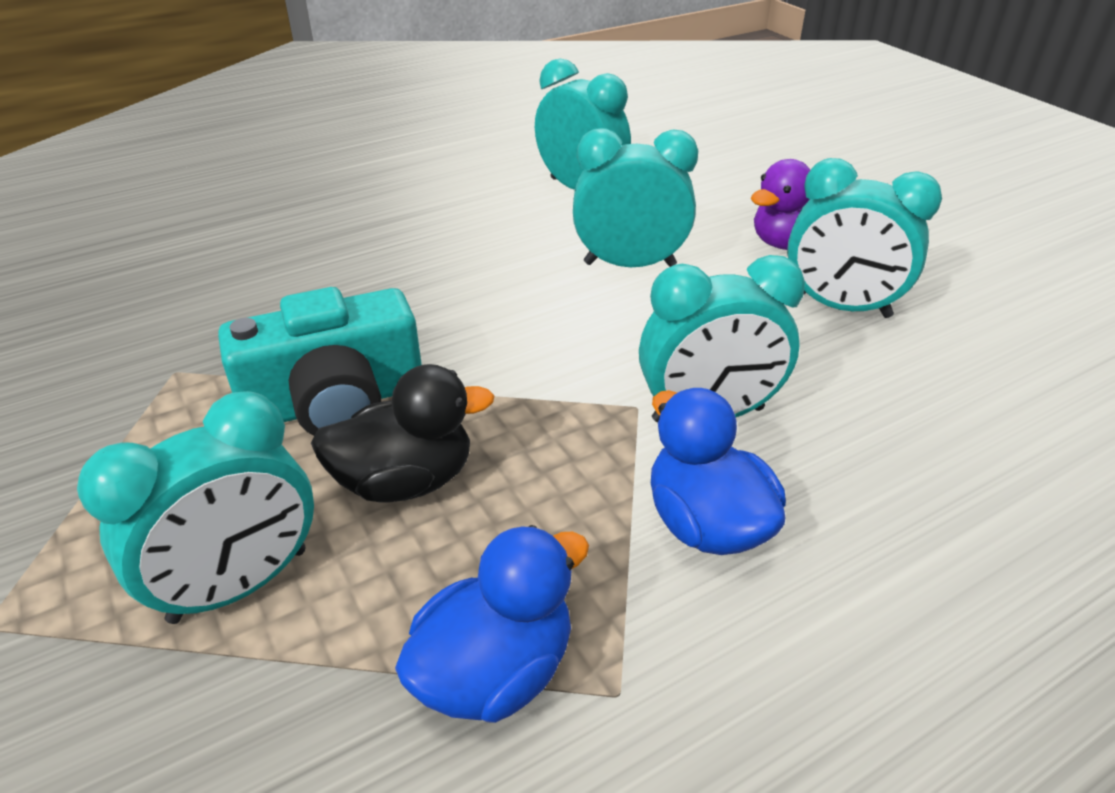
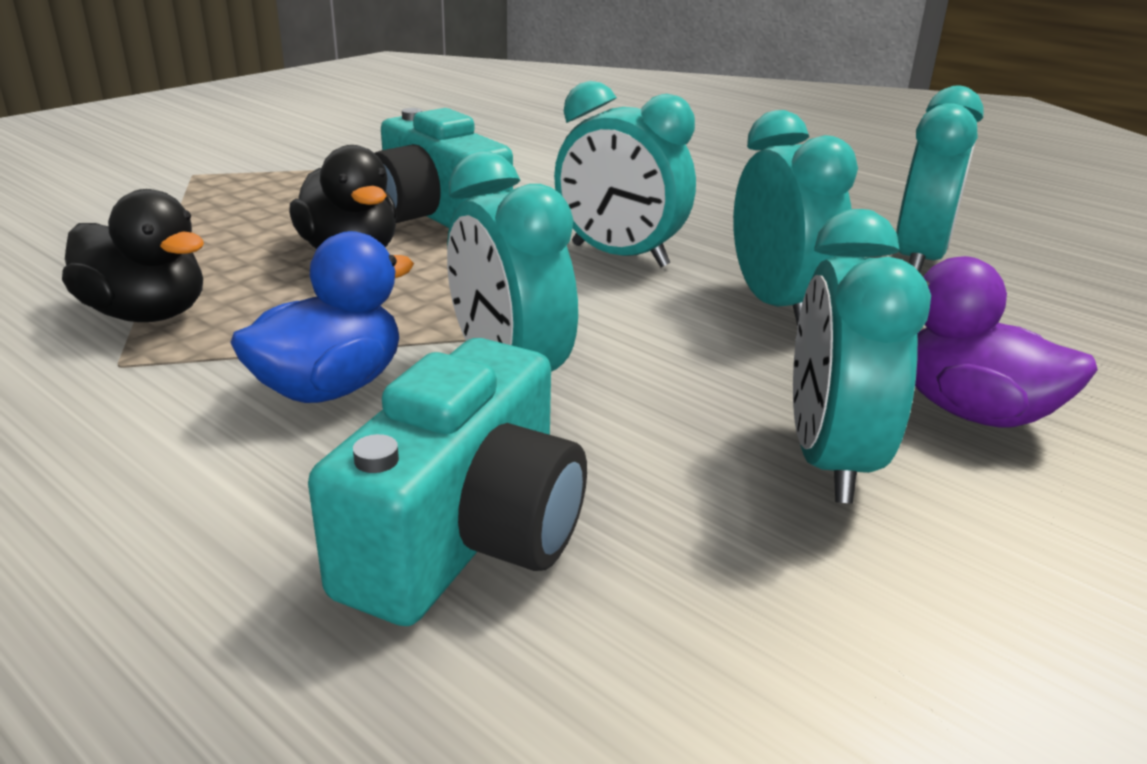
camera: 70 degrees right, 10 degrees down
(239, 585) = (229, 224): turquoise clock -> turquoise clock (619, 256)
(495, 671) = (147, 314): blue duck -> black duck
(922, 472) = (467, 536): none -> turquoise camera

